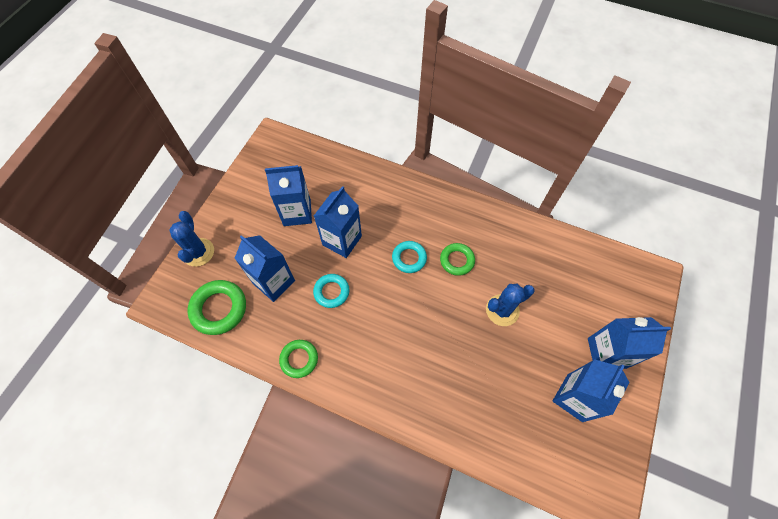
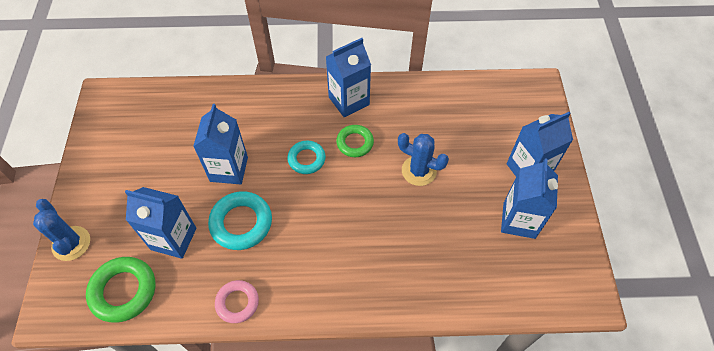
camera: 25 degrees left, 5 degrees down
(297, 213) = (167, 160): blue carton -> blue carton (349, 101)
(299, 359) = (237, 303): green ring -> pink ring
(331, 292) = (241, 223): turquoise ring -> turquoise ring, size x1.55
(502, 310) = (419, 171): blue cactus -> blue cactus turned 75 degrees clockwise

